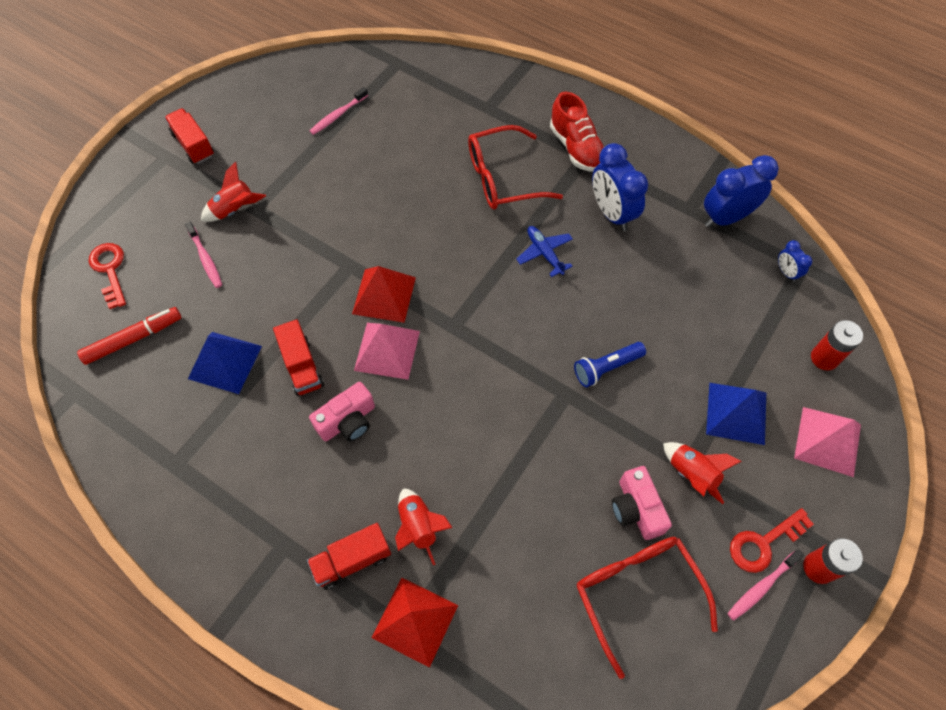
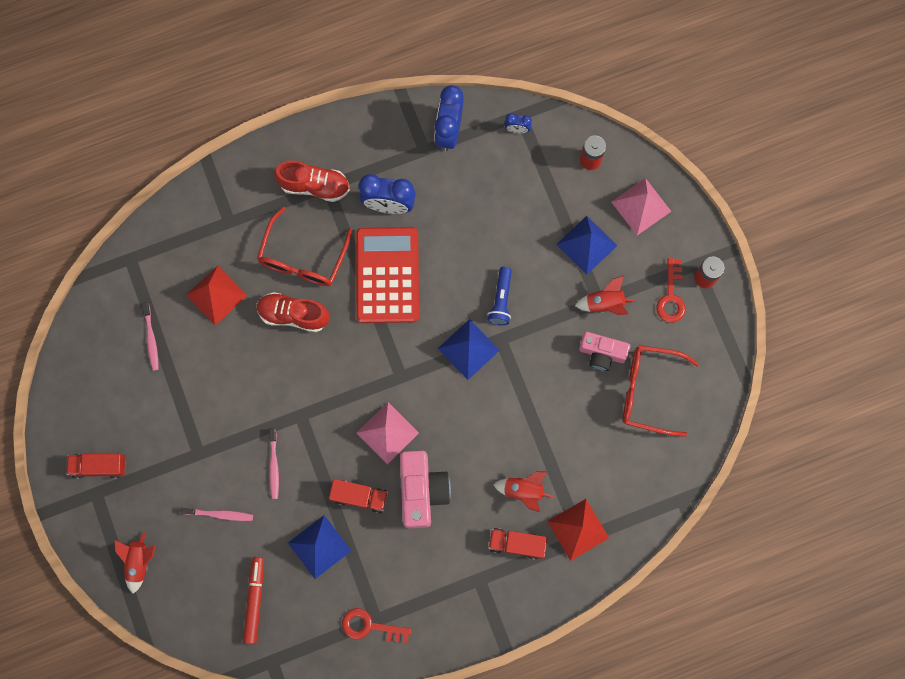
camera: 55 degrees left, 15 degrees up
(110, 270) = (180, 589): red key -> red key (369, 626)
(234, 209) = (188, 469): red rocket -> red rocket (139, 562)
(347, 421) = (422, 490): pink camera -> pink camera, size x1.52
(352, 560) = (516, 544): red truck -> red truck turned 90 degrees clockwise
(384, 295) = (342, 407): red pyramid -> red pyramid (216, 295)
(443, 203) = (293, 315): none -> red shoe
(530, 370) = (468, 349): none -> blue pyramid
(544, 253) = (387, 275): blue plane -> red calculator
(762, 587) = (693, 318): pink toothbrush -> pink toothbrush (274, 465)

